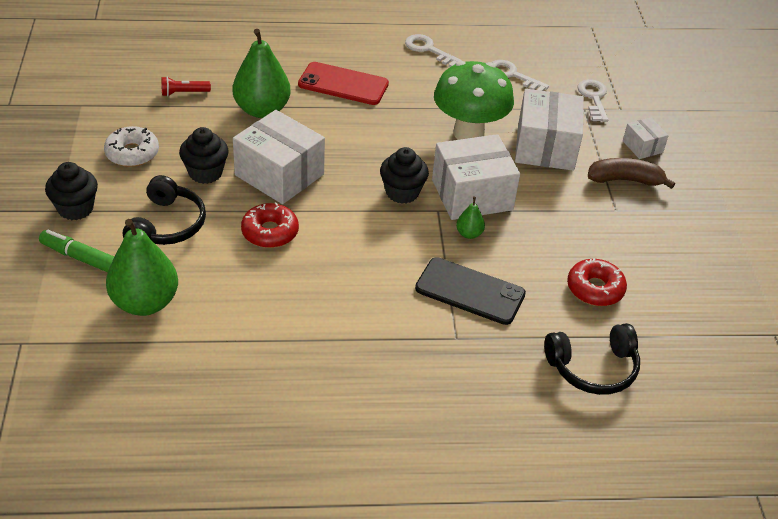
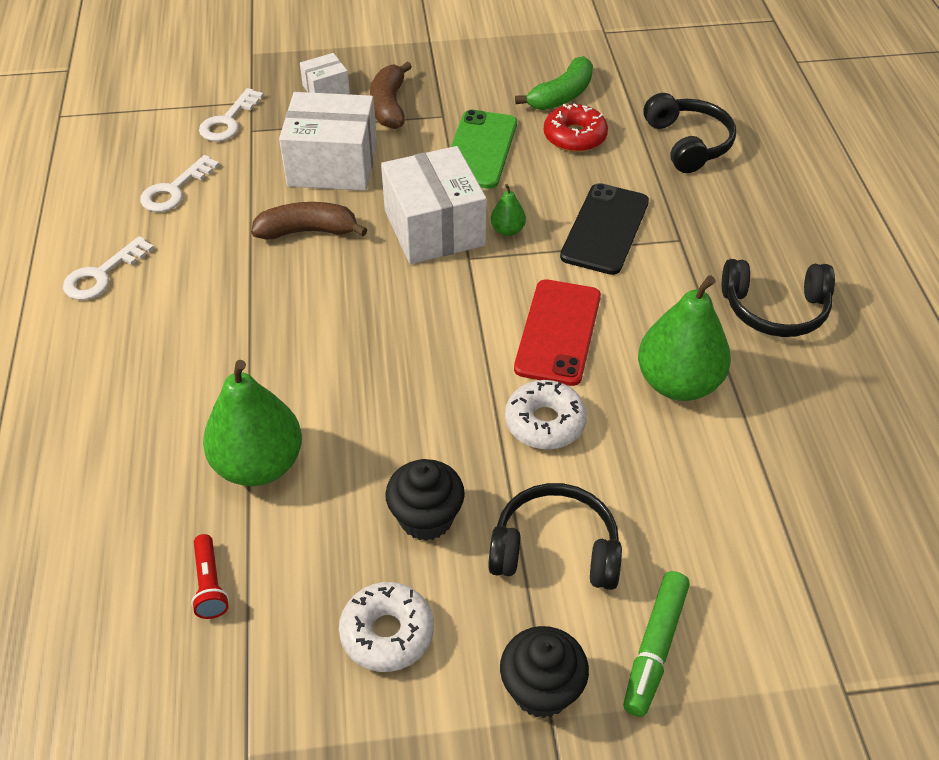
camera: 90 degrees left, 5 degrees up
(145, 302) = (719, 547): green pear -> green pear (678, 383)
(270, 232) = (545, 422): red donut -> white donut
(279, 175) = (419, 425): white box -> none
(343, 84) = (190, 368): red phone -> red phone (558, 332)
(366, 384) = (775, 309): none -> black headphones
(402, 192) = (439, 292): black cupcake -> none
(468, 133) = (308, 231): green mushroom -> brown banana
(571, 227) = (480, 150): none -> green phone
(594, 98) = (228, 121): white key -> white key turned 60 degrees counterclockwise
(656, 288) = (561, 96): none -> green banana

